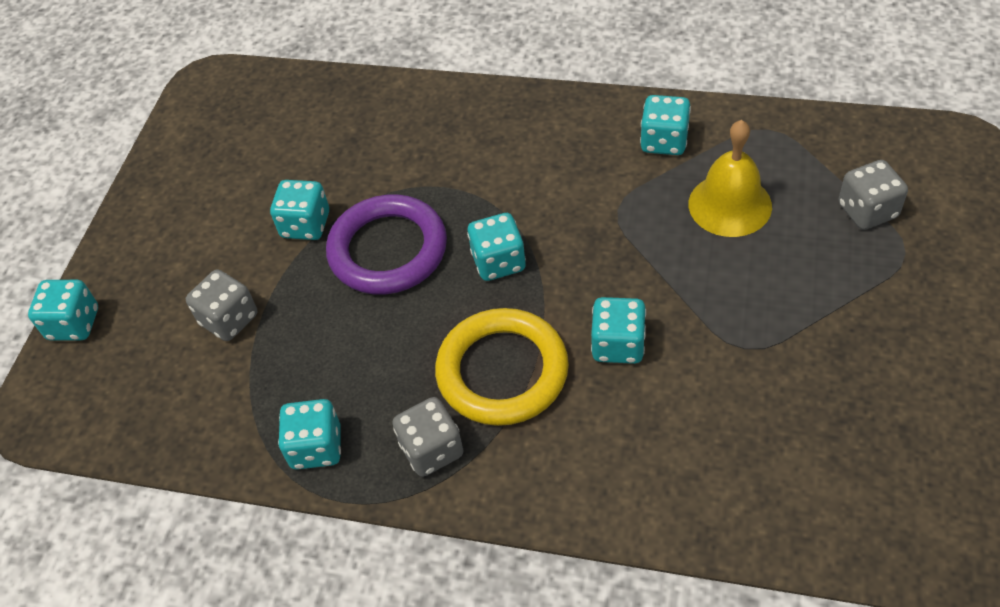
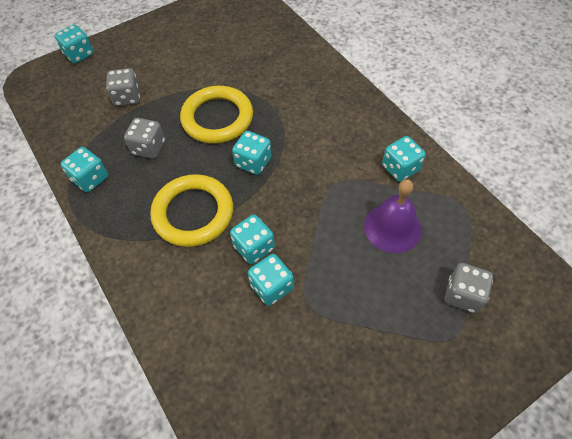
camera: 40 degrees right, 5 degrees up
(305, 225) = (201, 81): turquoise dice -> turquoise dice (272, 287)
(388, 250) = (217, 118): purple ring -> yellow ring
(432, 450) = (126, 221): grey dice -> grey dice (149, 148)
(730, 205) = (392, 227): yellow bell -> purple bell

